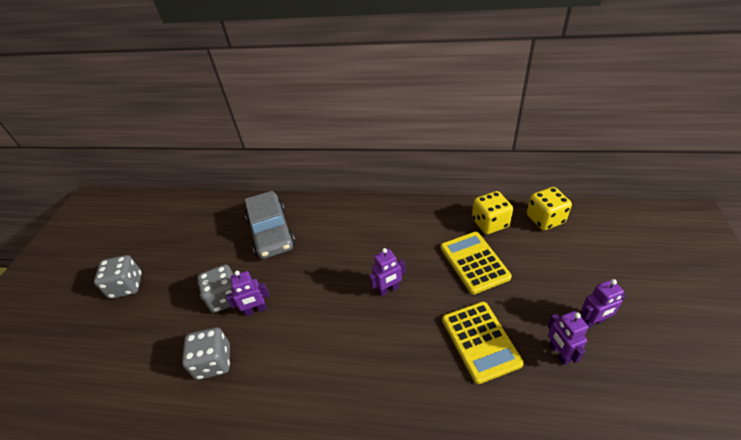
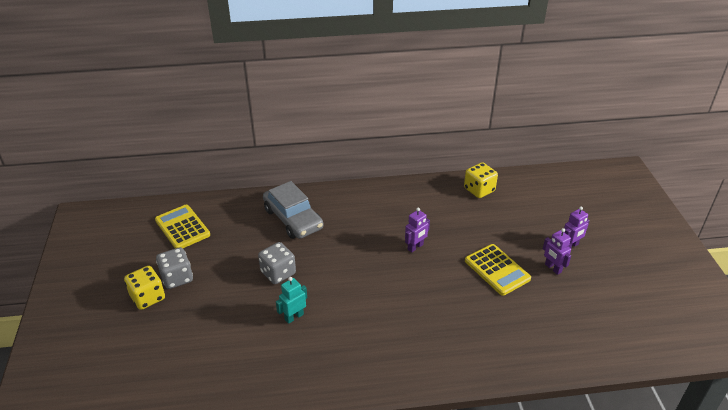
camera: 20 degrees left, 5 degrees down
(213, 362) = (294, 317): grey dice -> turquoise robot
(256, 310) = (310, 277): purple robot -> none
(474, 262) = (476, 219): yellow calculator -> yellow calculator (182, 227)
(545, 219) = (520, 182): yellow dice -> yellow dice (148, 297)

